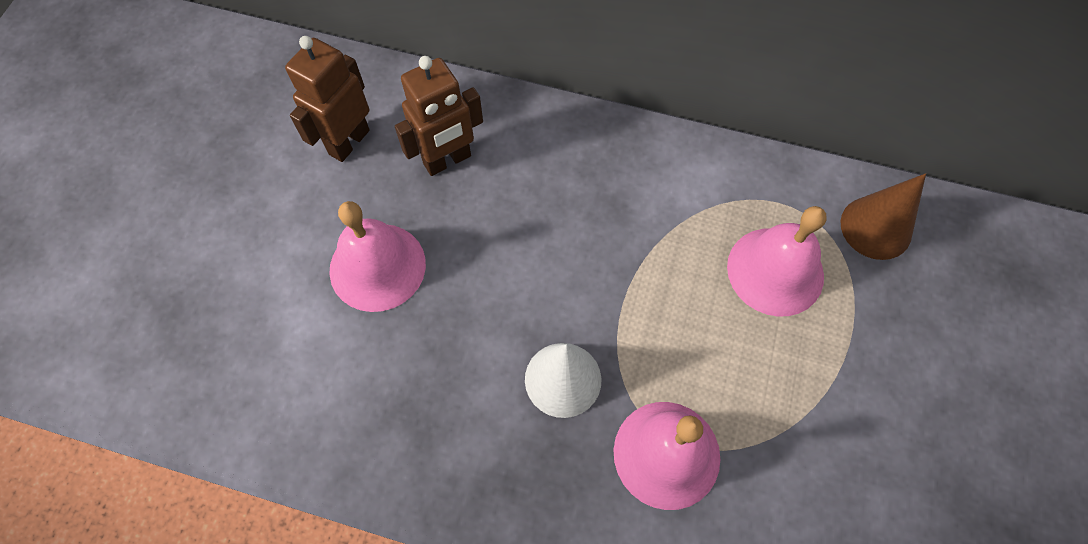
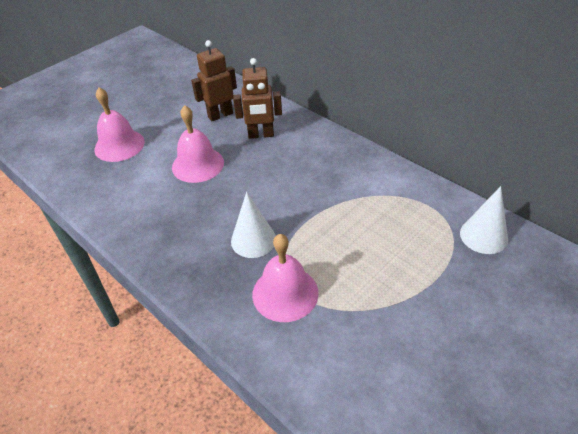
camera: 30 degrees right, 20 degrees down
(775, 271) = (406, 235): pink bell -> pink bell (119, 145)
(876, 227) = (483, 236): brown cone -> white cone

